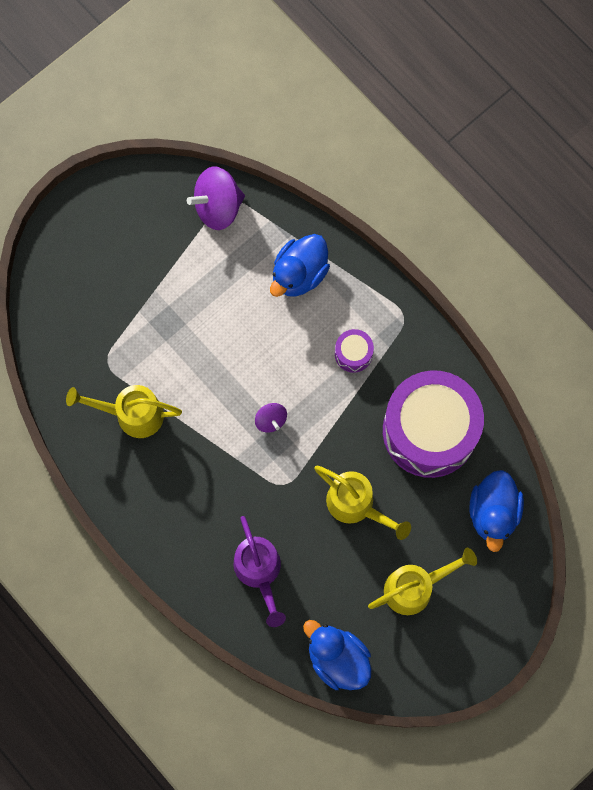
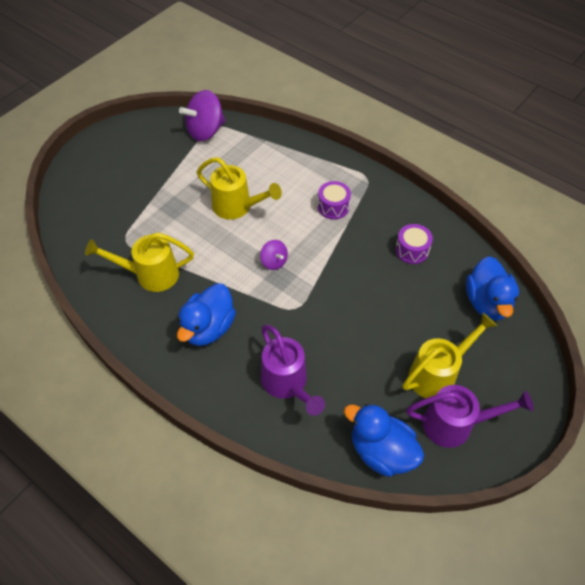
camera: 10 degrees left, 20 degrees down
(299, 274) = (277, 162): blue duck -> blue duck (208, 328)
(356, 505) = (364, 315): yellow watering can -> yellow watering can (237, 207)
(417, 644) = (455, 424): none -> purple watering can
(429, 431) = (412, 250): purple drum -> purple drum, size x0.41

